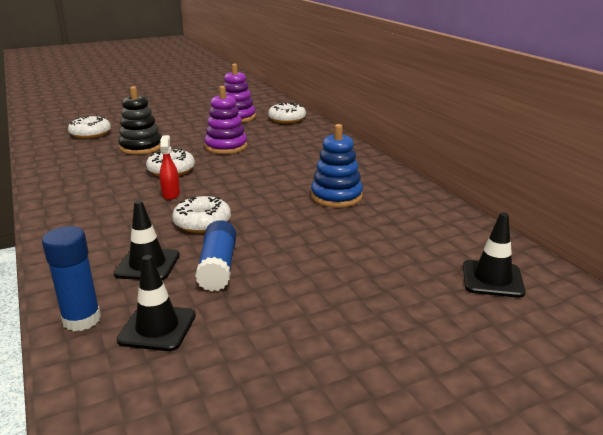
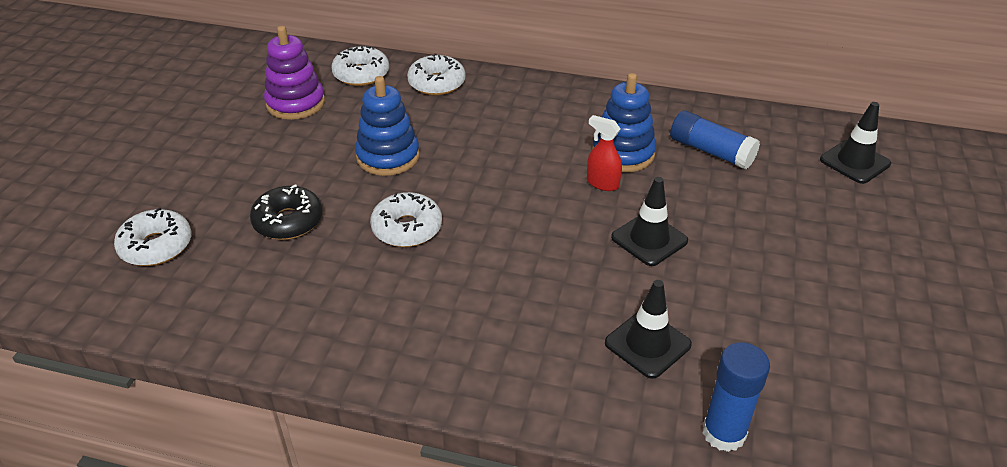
camera: 50 degrees left, 15 degrees up
(141, 147) = (288, 221): black stacking toy -> black donut
(157, 328) = (781, 384): black traffic cone -> black traffic cone (649, 239)
(171, 194) = (482, 257): red spray bottle -> red spray bottle (602, 183)
(202, 222) = (587, 266): white donut -> white donut (437, 83)
(218, 267) = (699, 297): blue glue stick -> blue glue stick (711, 151)
(226, 147) = (388, 156): purple stacking toy -> blue stacking toy

